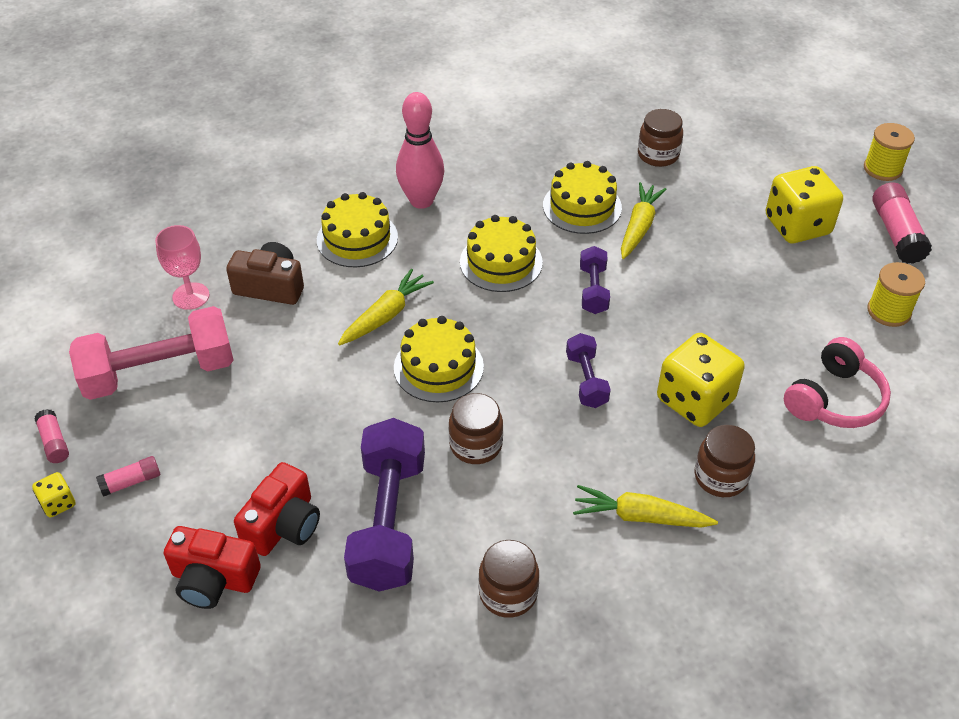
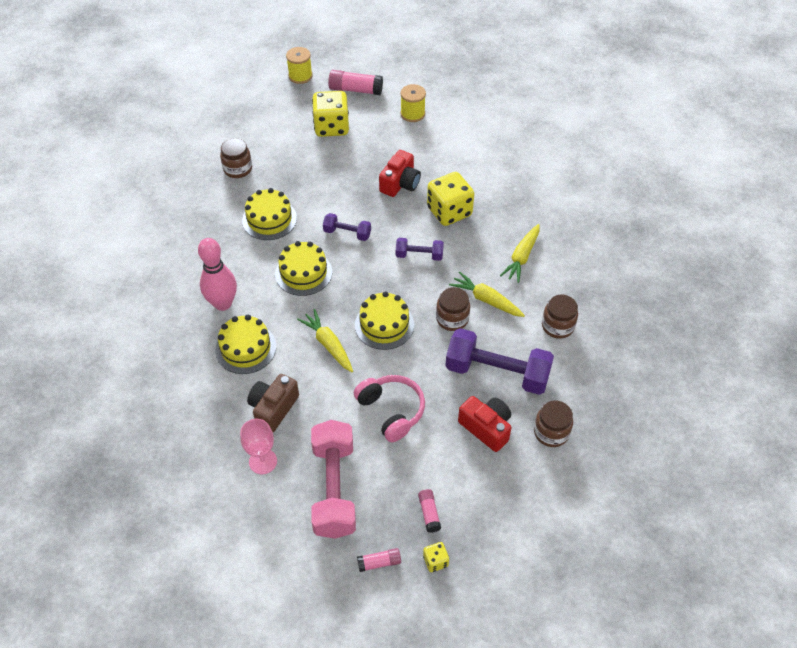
camera: 75 degrees left, 5 degrees up
(213, 579) = (518, 470): red camera -> red camera (400, 183)
(639, 227) = (301, 197): yellow carrot -> yellow carrot (486, 300)
(720, 477) = (504, 217): brown jar -> brown jar (551, 432)
(834, 399) = (466, 156): pink headphones -> pink headphones (391, 411)

